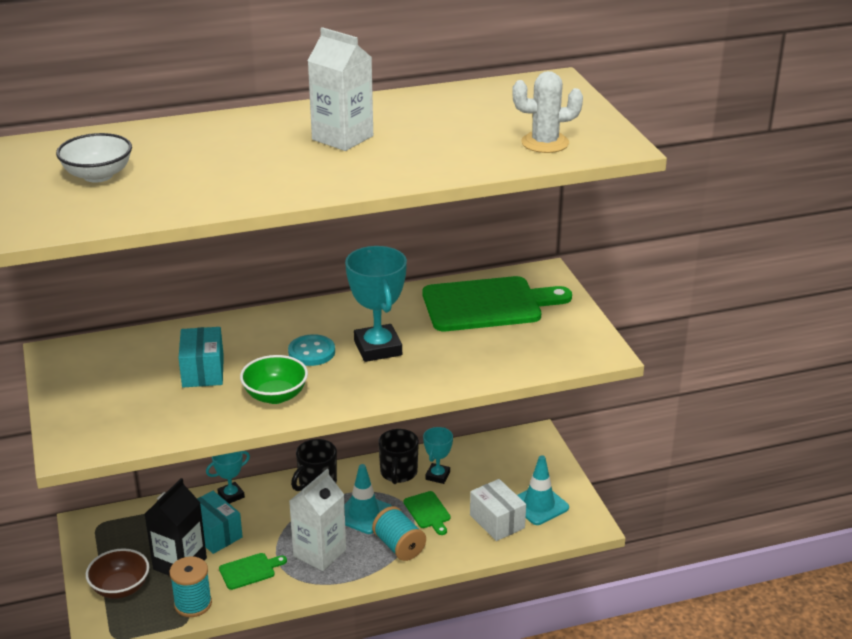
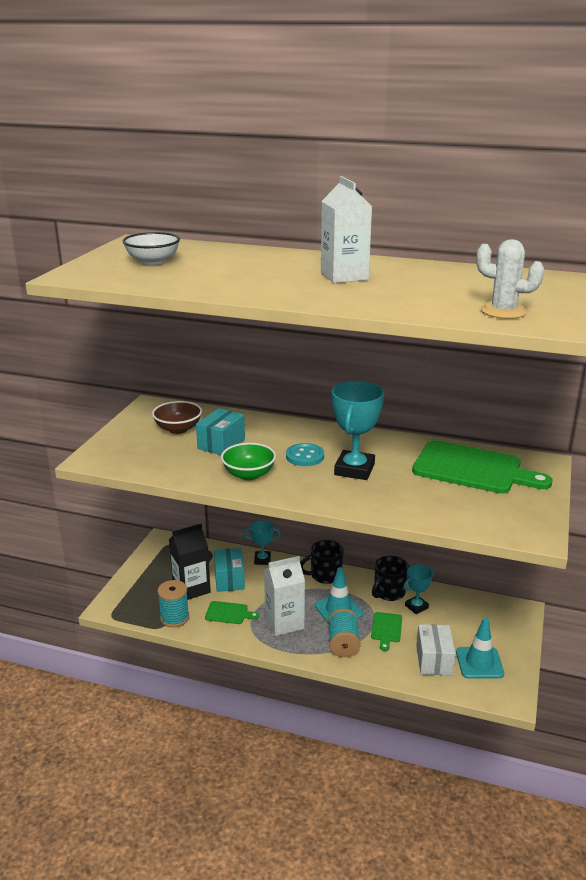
camera: 35 degrees right, 5 degrees down
(120, 588) = (143, 587): brown bowl -> brown bowl (178, 429)

